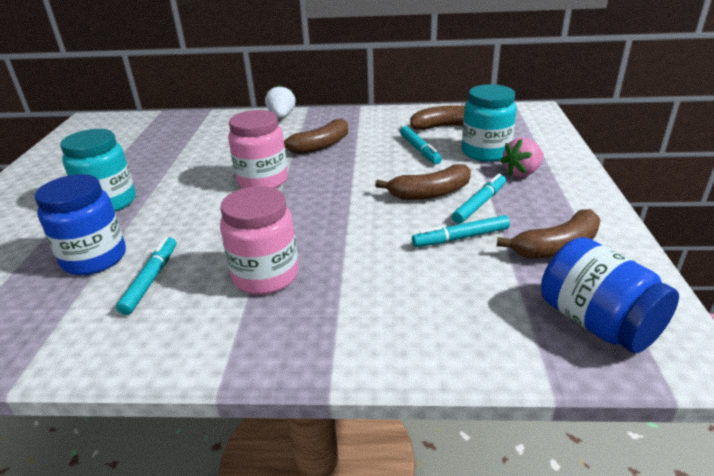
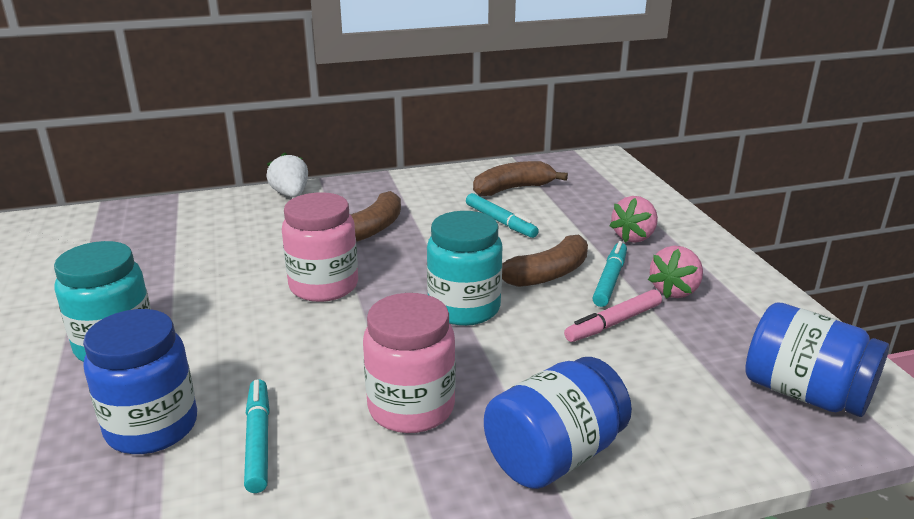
camera: 20 degrees left, 5 degrees down
(347, 331) = (554, 455): none -> blue jar
(460, 238) = (613, 323): turquoise marker -> pink marker
(485, 152) = (579, 216): turquoise jar -> turquoise jar (464, 308)
(530, 219) = (675, 291): none -> pink strawberry
(557, 247) = (720, 318): brown banana -> none

